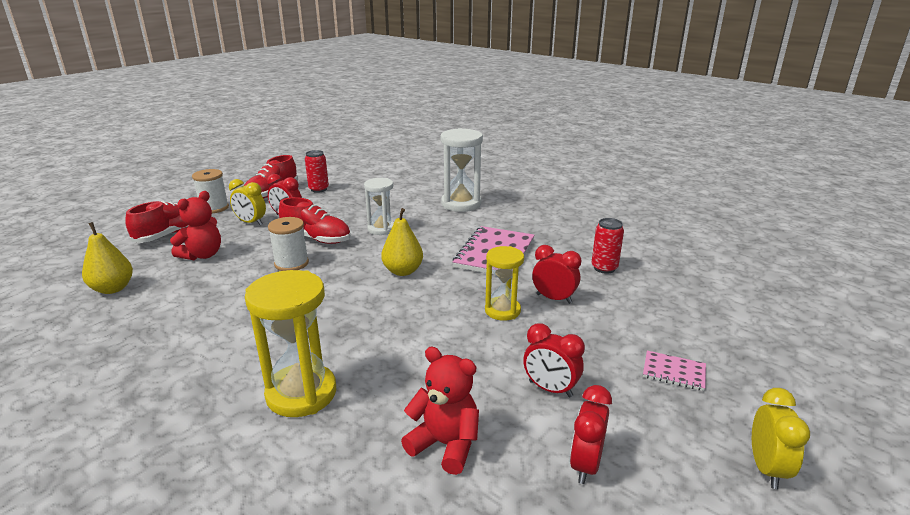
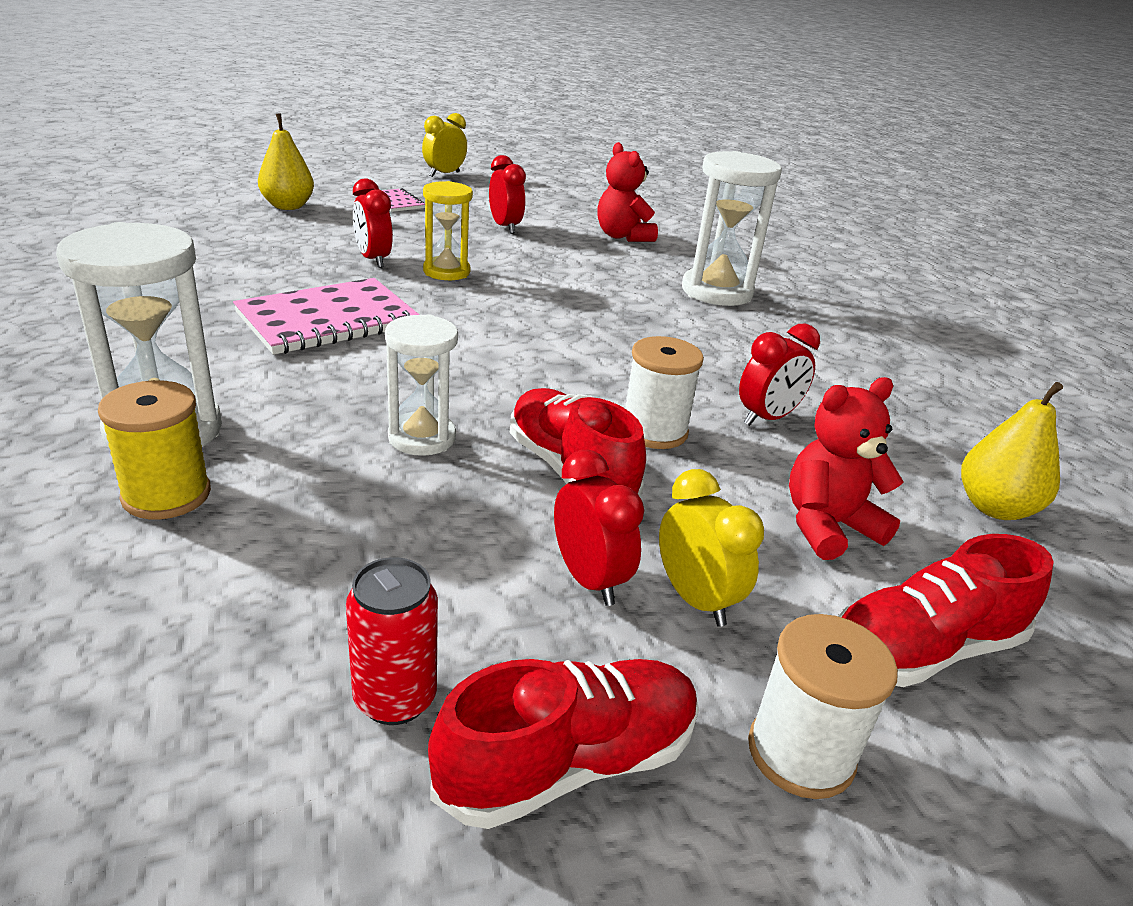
camera: 150 degrees left, 5 degrees up
(301, 393) = (716, 292): yellow hourglass -> white hourglass
(403, 271) = (493, 349): yellow pear -> yellow pear (288, 206)
(428, 195) = (166, 495): none -> yellow spool
(585, 464) = (543, 205): red clock -> red clock (767, 418)
(604, 268) = (247, 257): red can -> none

